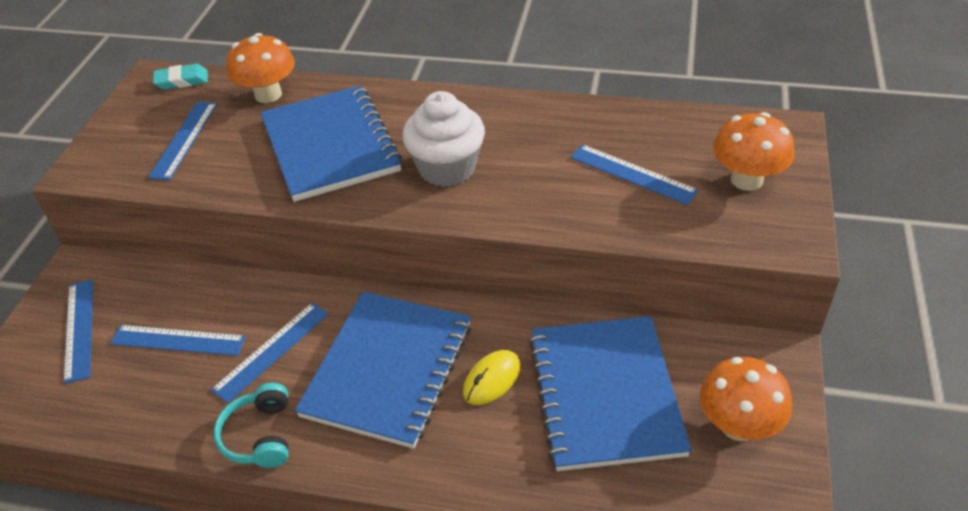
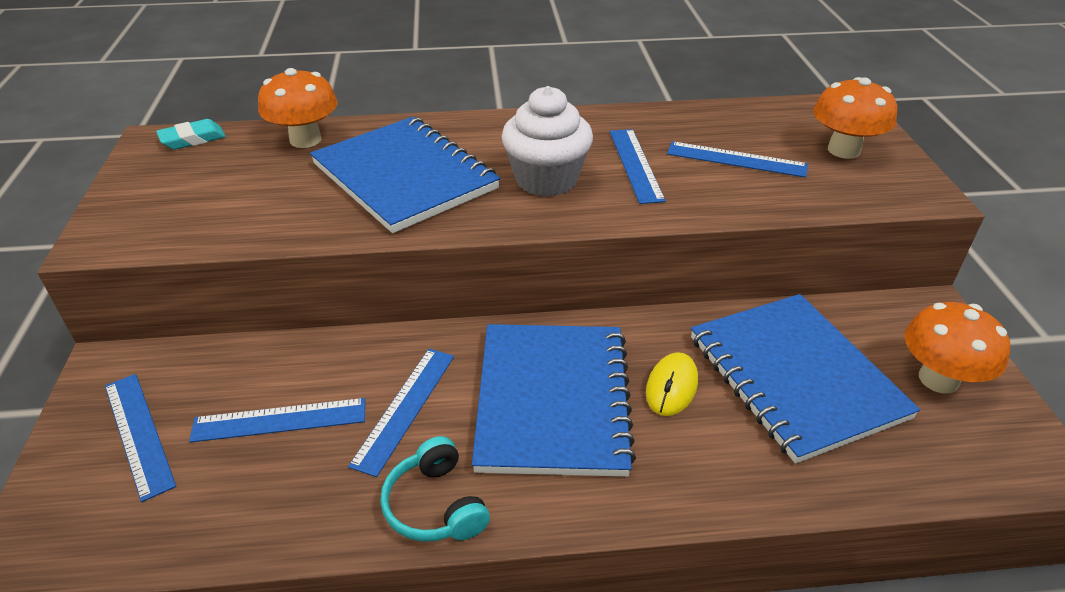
camera: 20 degrees left, 5 degrees down
(184, 139) = (224, 193): blue ruler -> blue ruler (636, 164)

